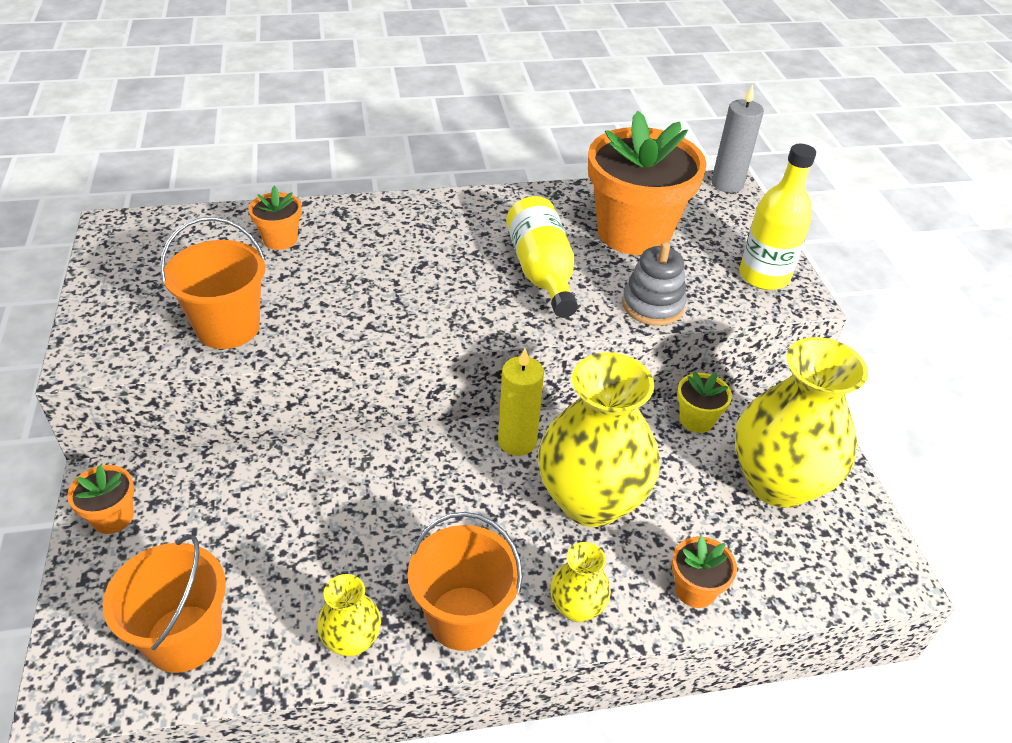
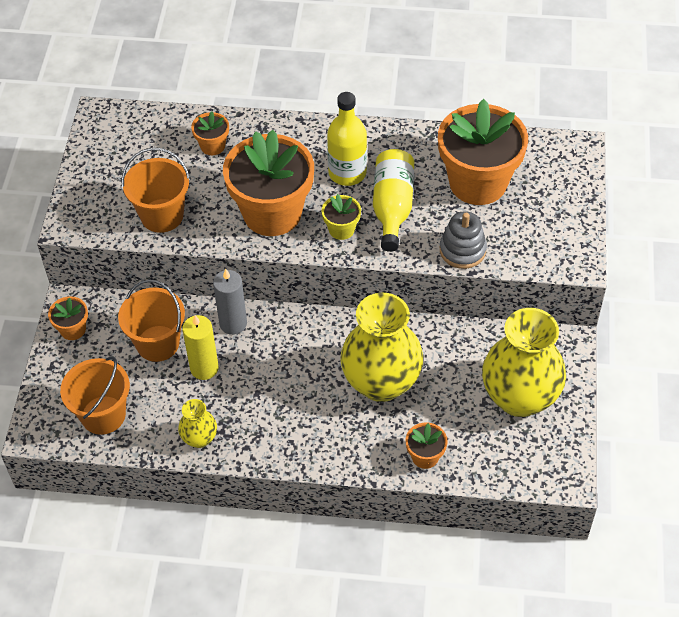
camera: 20 degrees right, 10 degrees up
(385, 301) = (272, 213): none -> orange flower pot
(463, 618) = (270, 440): orange bucket -> orange bucket (158, 343)
(517, 441) = (346, 329): yellow candle -> yellow candle (204, 368)
(577, 607) = (343, 450): yellow vase -> none
(696, 419) = (483, 338): yellow flower pot -> yellow flower pot (341, 229)
(727, 184) = (578, 147): grey candle -> grey candle (233, 323)
(764, 276) = (560, 240): yellow bottle -> yellow bottle (347, 173)

